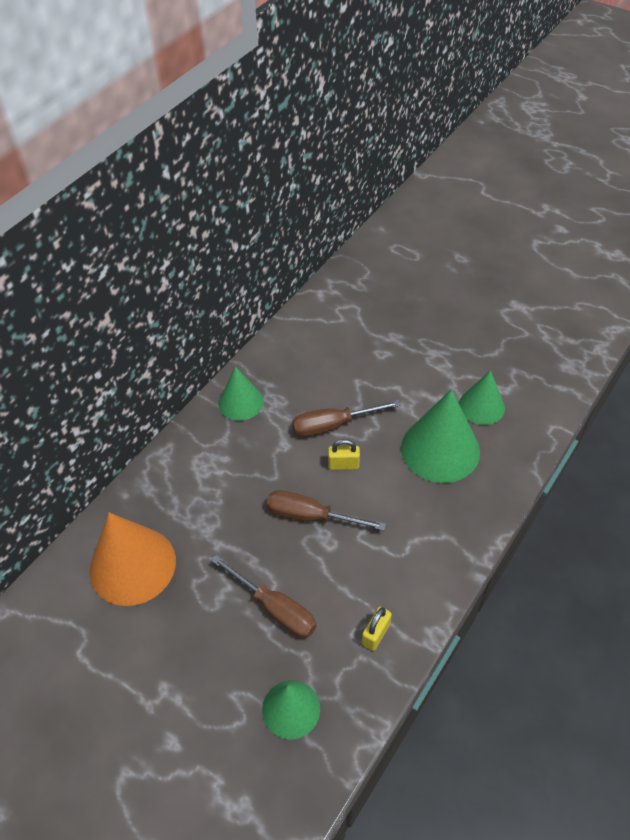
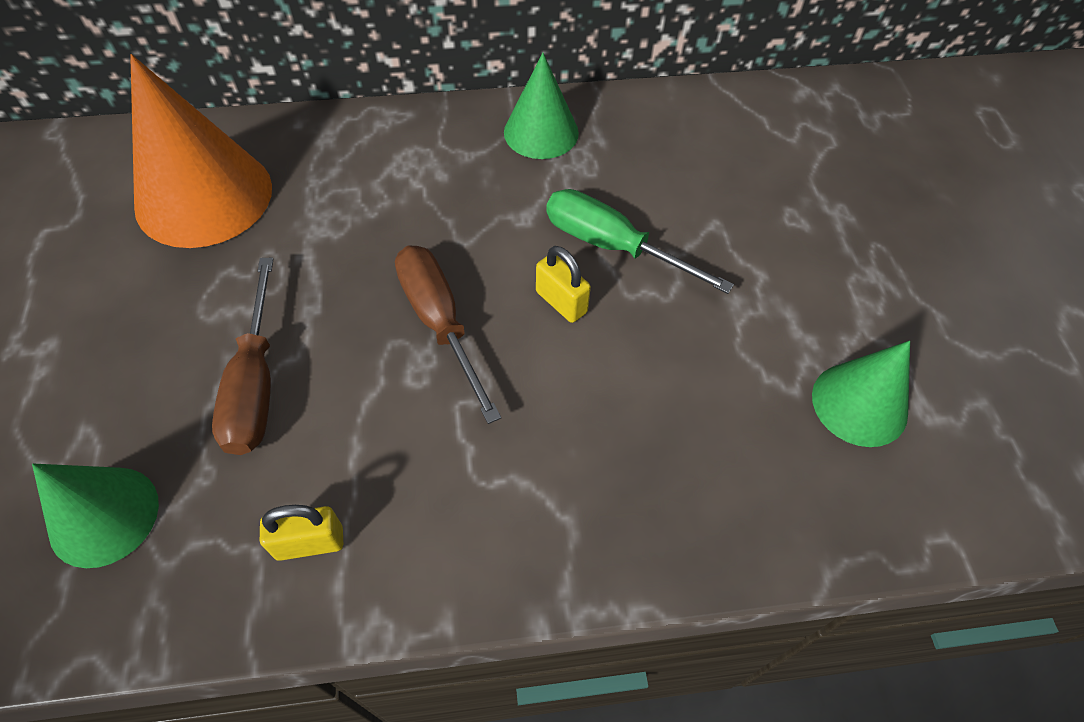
camera: 45 degrees right, 5 degrees up
(333, 425) = (612, 246): brown screwdriver -> green screwdriver
(440, 449) = (717, 402): green cone -> none

